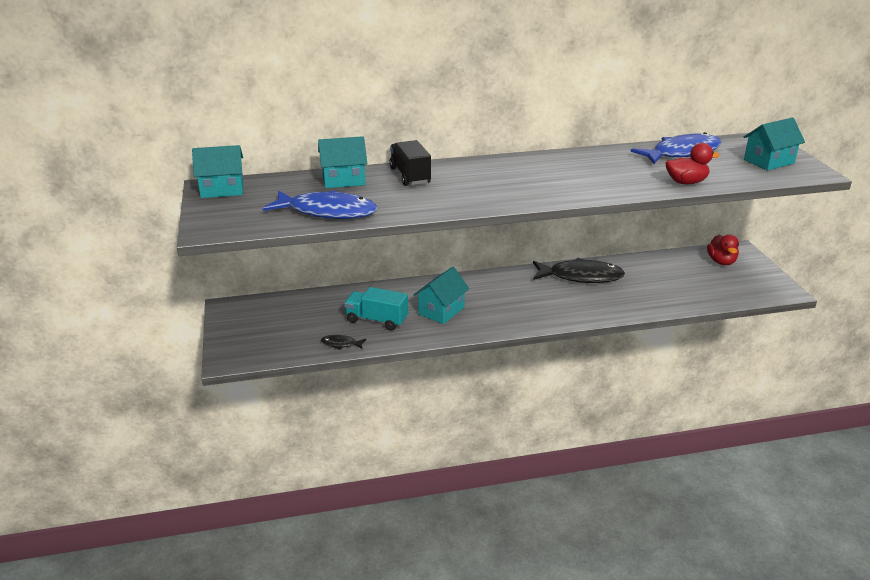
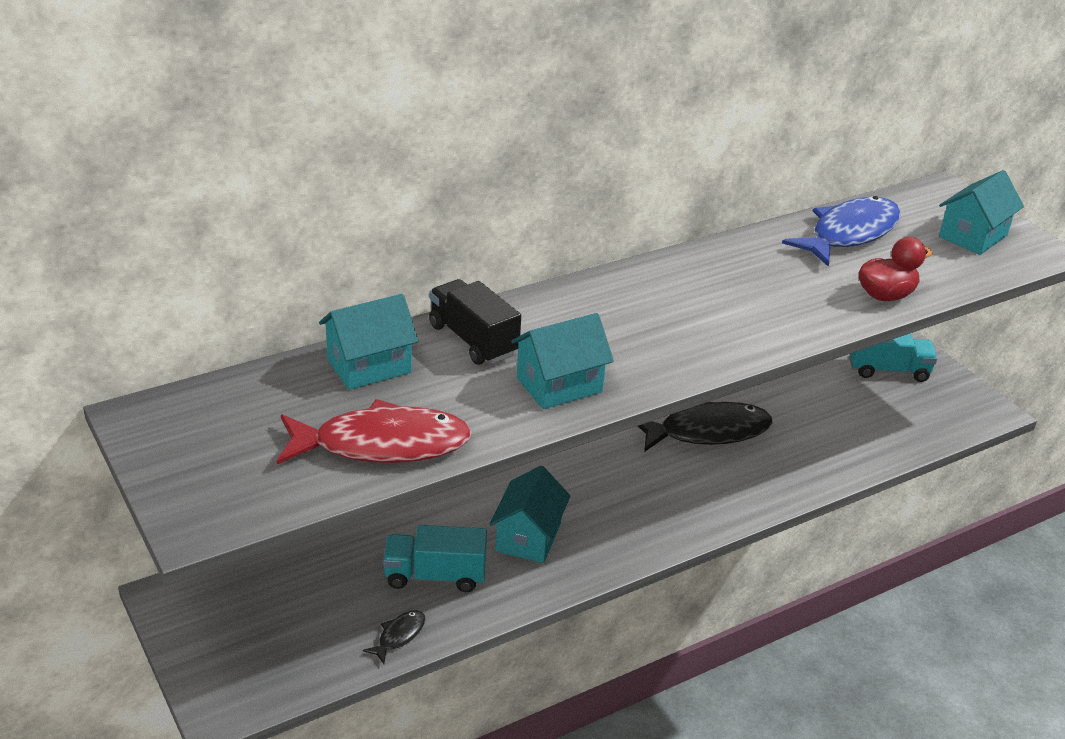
camera: 20 degrees left, 5 degrees up
(222, 189) = (169, 420): turquoise house -> turquoise house (559, 385)
(327, 212) = (382, 445): blue fish -> red fish
(341, 344) = (399, 636): black fish -> black fish turned 135 degrees clockwise
(721, 261) = (888, 370): red duck -> turquoise truck

